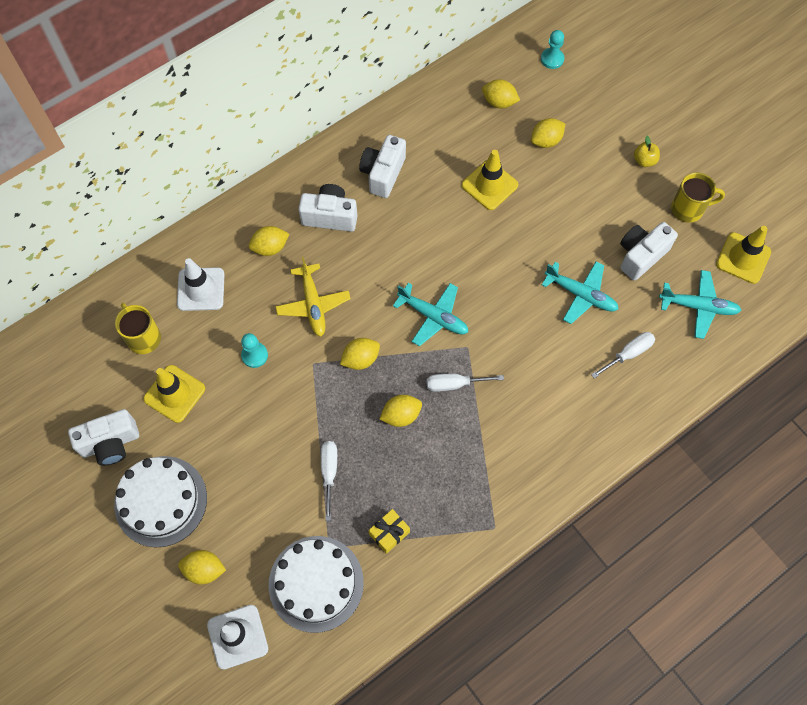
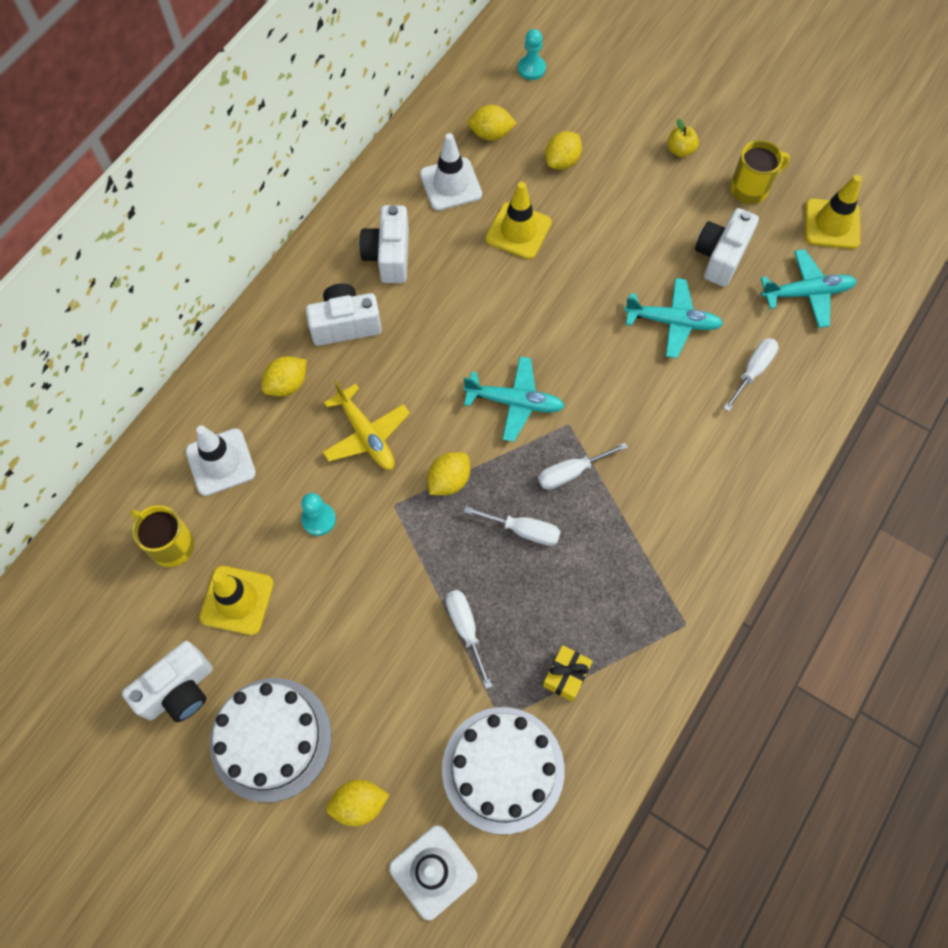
camera: 20 degrees left, 0 degrees up
(401, 415) = (523, 530): yellow lemon -> white screwdriver
(452, 132) = (450, 184): none -> white traffic cone

